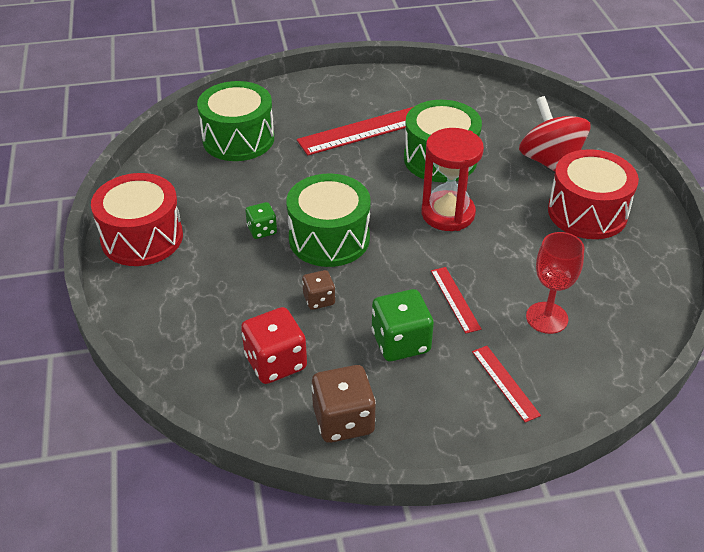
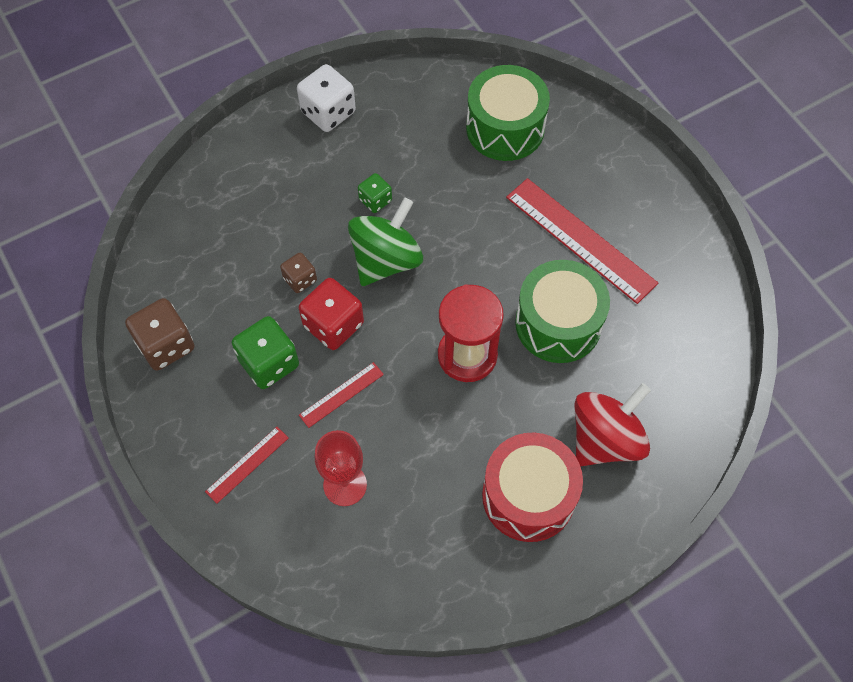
camera: 70 degrees right, 20 degrees up
(142, 238) = (328, 112): red drum -> white dice
(275, 362) = (213, 272): red dice -> red dice (333, 325)
(329, 238) = (386, 260): green drum -> green spinning top

